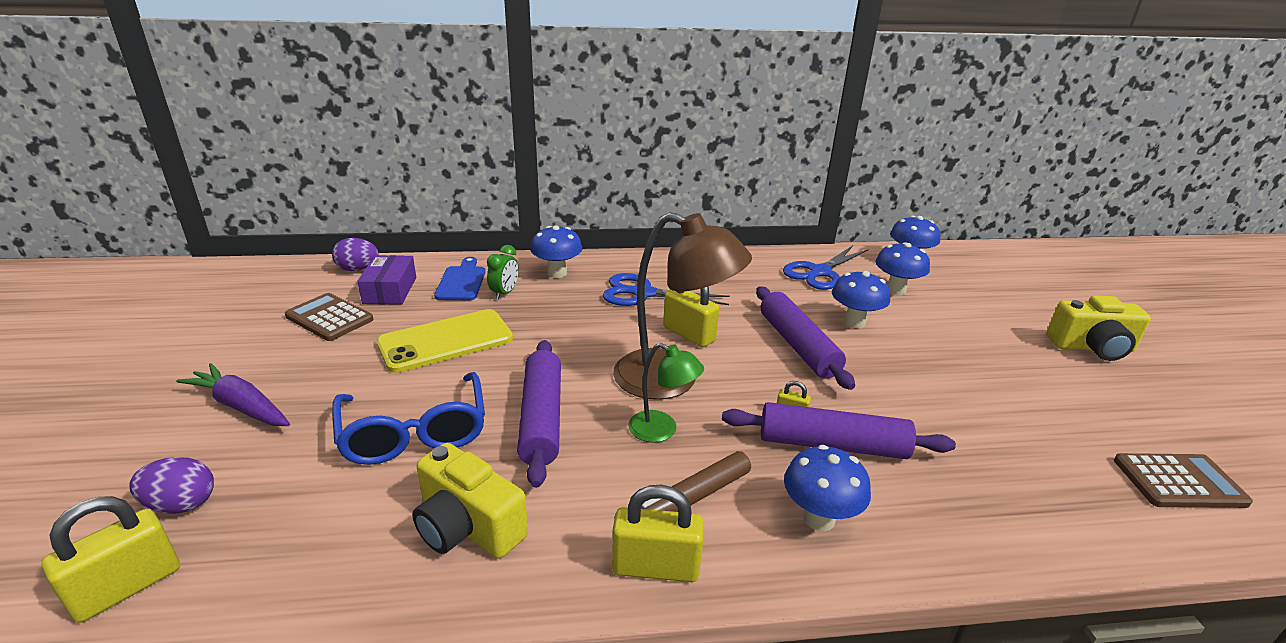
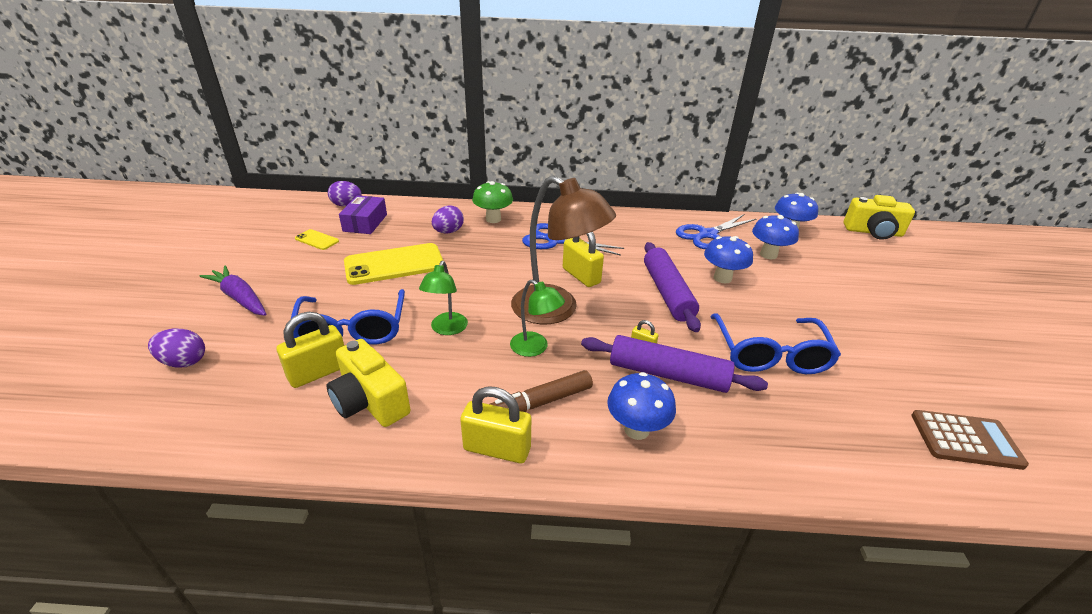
camera: 10 degrees right, 5 degrees up
(127, 587) = (136, 412): yellow padlock -> yellow padlock (318, 372)
(329, 318) = (317, 240): brown calculator -> yellow phone
(461, 282) = (419, 220): blue cutting board -> none
(504, 293) = (448, 232): green clock -> purple egg
(541, 418) = (446, 329): purple rolling pin -> green lamp
(557, 273) = (493, 219): blue mushroom -> green mushroom
(938, 407) = (769, 354): none -> blue glasses
(1092, 347) = (930, 318): yellow camera -> yellow camera (873, 232)

